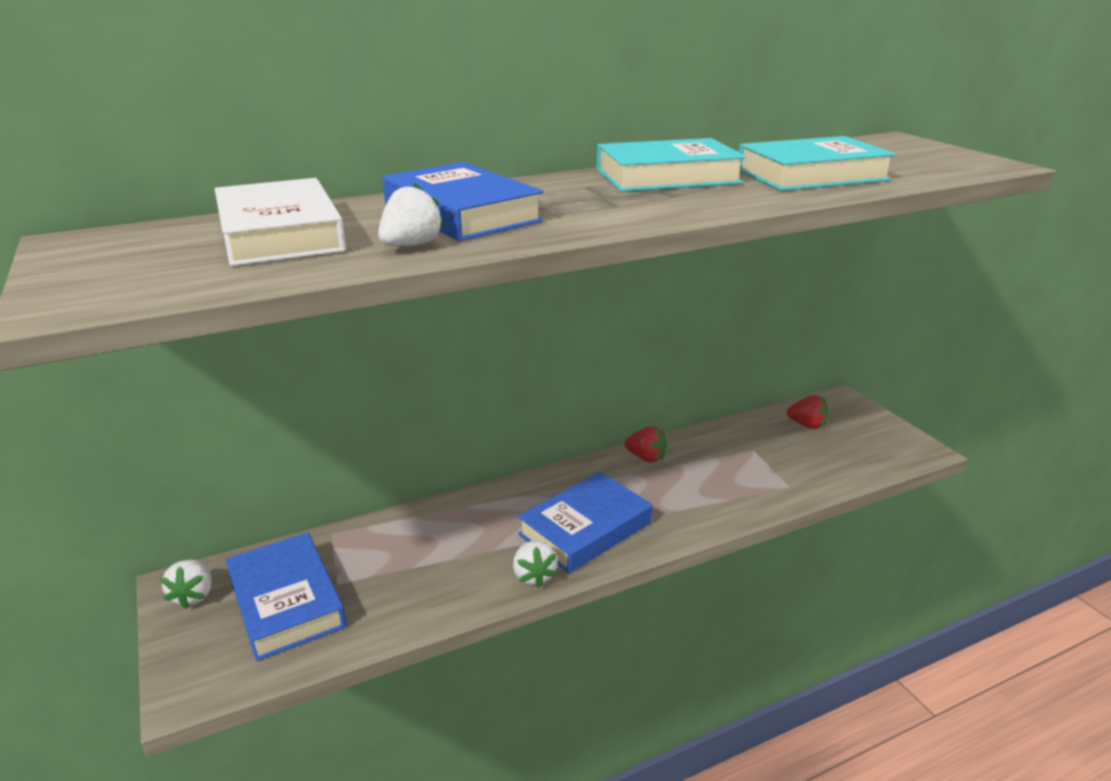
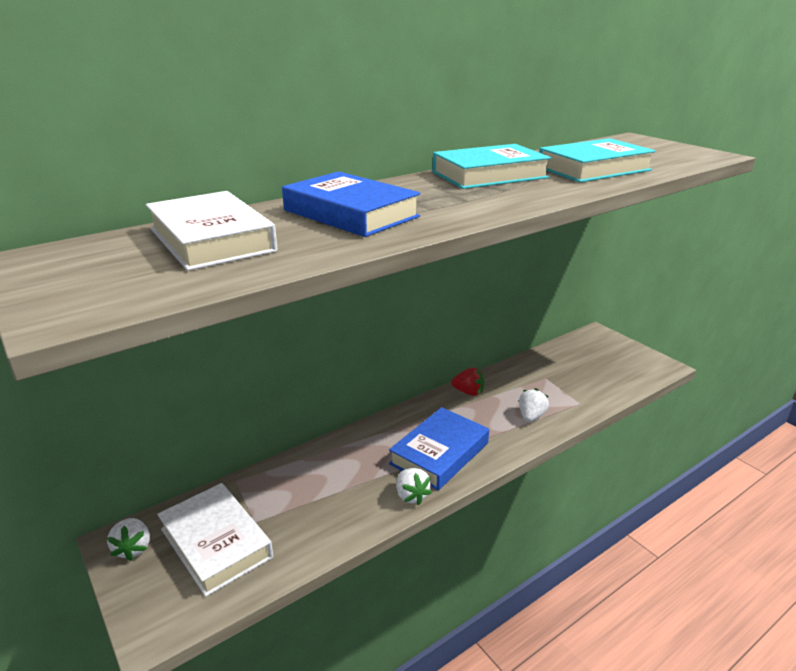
camera: 10 degrees left, 0 degrees up
(286, 601) = (216, 543): blue book -> white book
(411, 245) = (328, 243): white strawberry -> white strawberry (531, 416)
(807, 425) = (578, 355): red strawberry -> none

